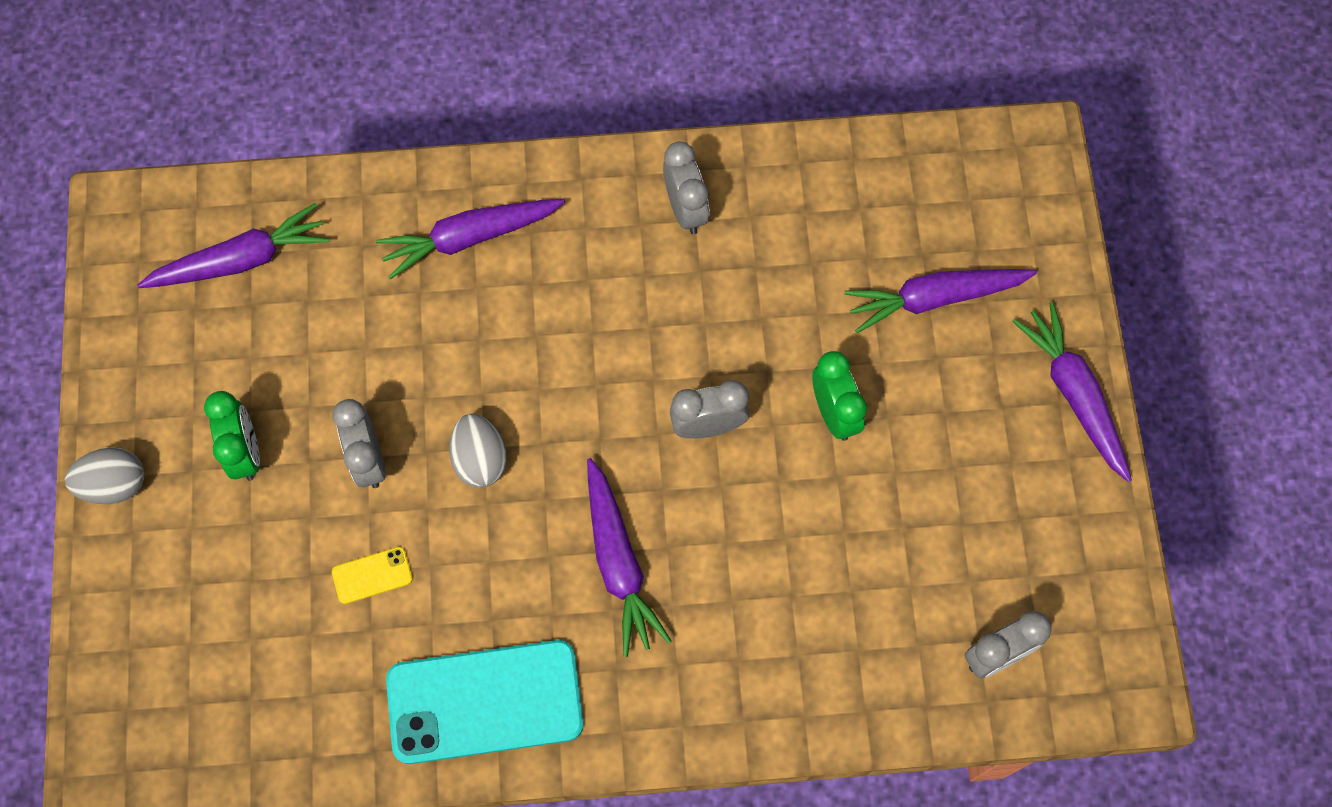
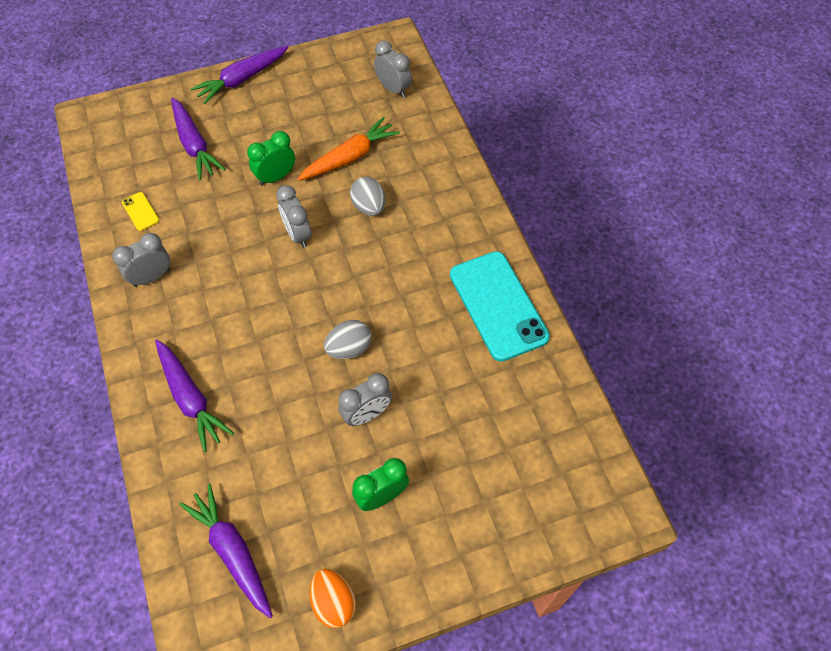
camera: 105 degrees left, 10 degrees down
(115, 484) = (429, 581): grey egg -> grey egg (369, 207)
(135, 365) = (334, 602): none -> orange egg
(372, 575) = (442, 389): yellow phone -> yellow phone (140, 211)
(618, 562) = (394, 259): purple carrot -> none
(849, 540) = (350, 157): none -> orange carrot

